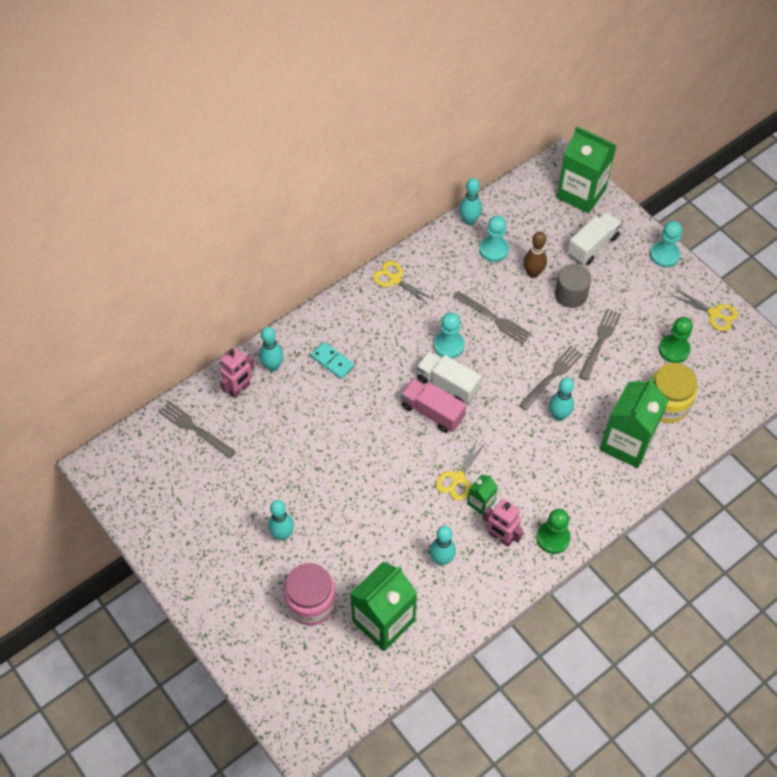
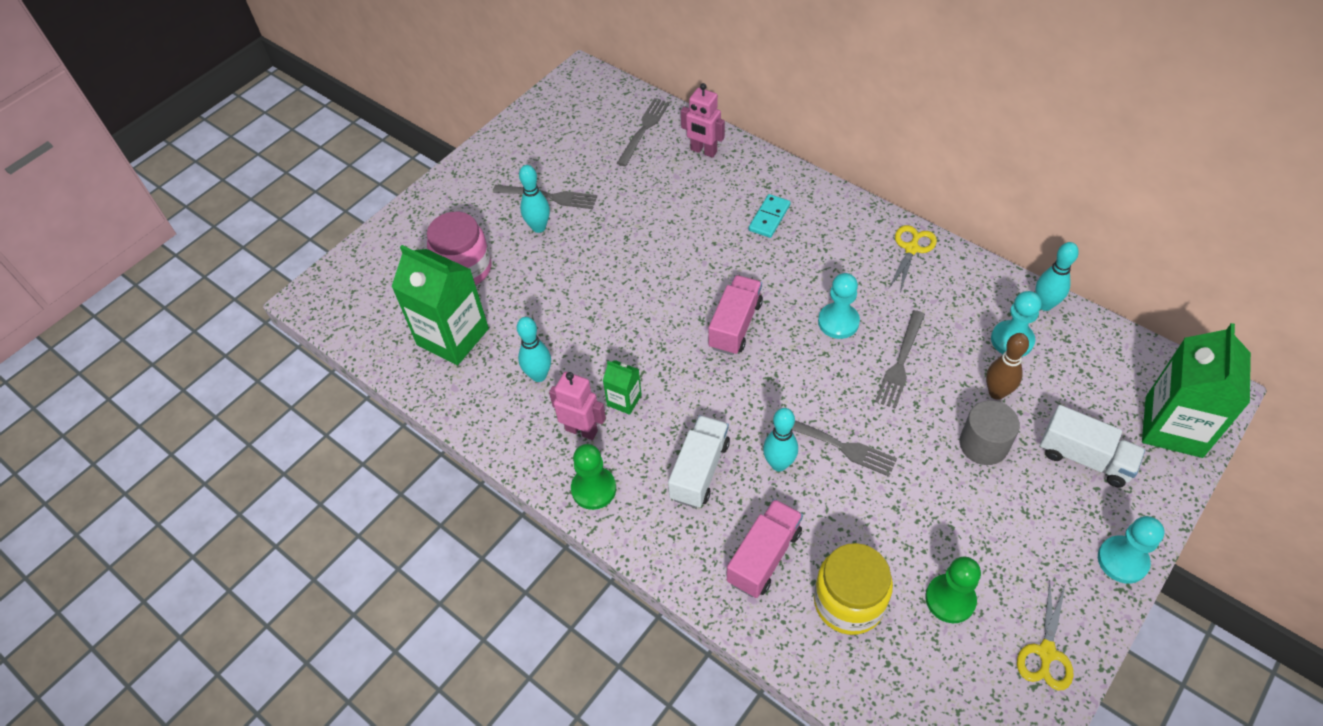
camera: 80 degrees right, 5 degrees down
(273, 366) = (742, 170): turquoise bowling pin -> none
(447, 384) = (780, 332): white truck -> white truck (699, 470)
(458, 478) = (651, 370): yellow scissors -> none
(500, 537) = (581, 430): pink robot -> pink robot turned 90 degrees clockwise
(600, 341) = (920, 495): grey fork -> grey fork (549, 197)
(626, 443) = (764, 556): green carton -> pink truck

